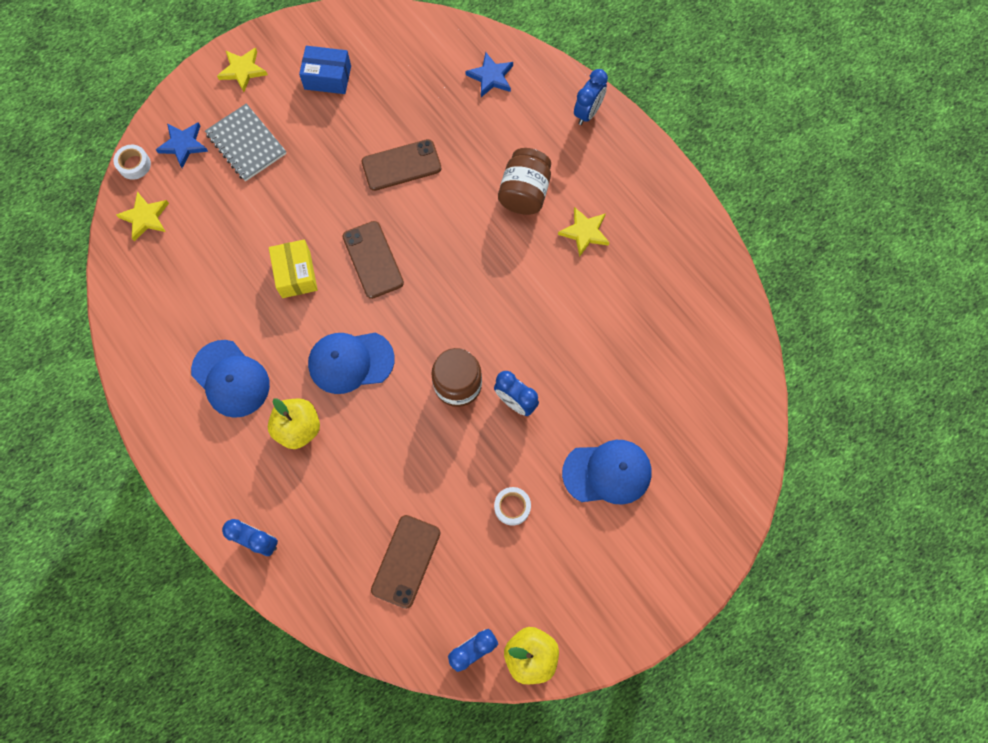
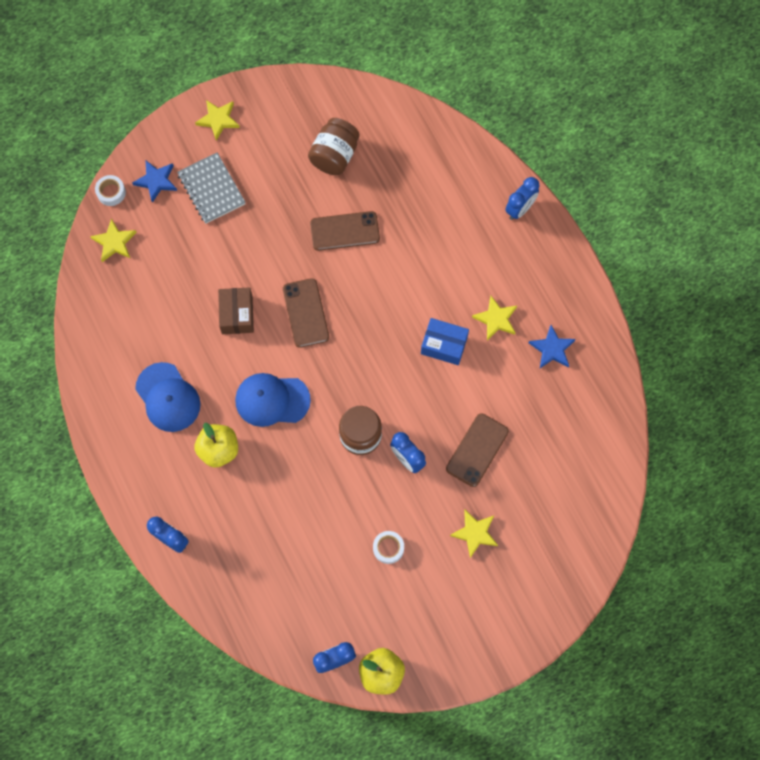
camera: 10 degrees right, 0 degrees up
(296, 274) = (237, 315): yellow box -> brown box
(327, 77) = (292, 138): blue box -> blue box (444, 345)
(406, 561) = (291, 577): brown phone -> brown phone (477, 450)
(491, 77) = (439, 161): blue star -> blue star (552, 349)
(524, 192) = (449, 274): brown jar -> brown jar (334, 155)
(607, 472) = (475, 533): blue cap -> yellow star

